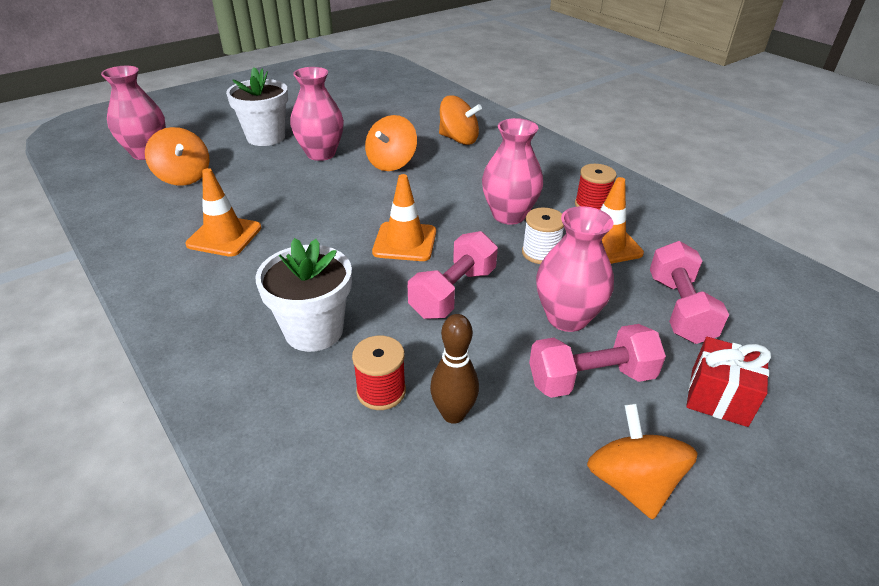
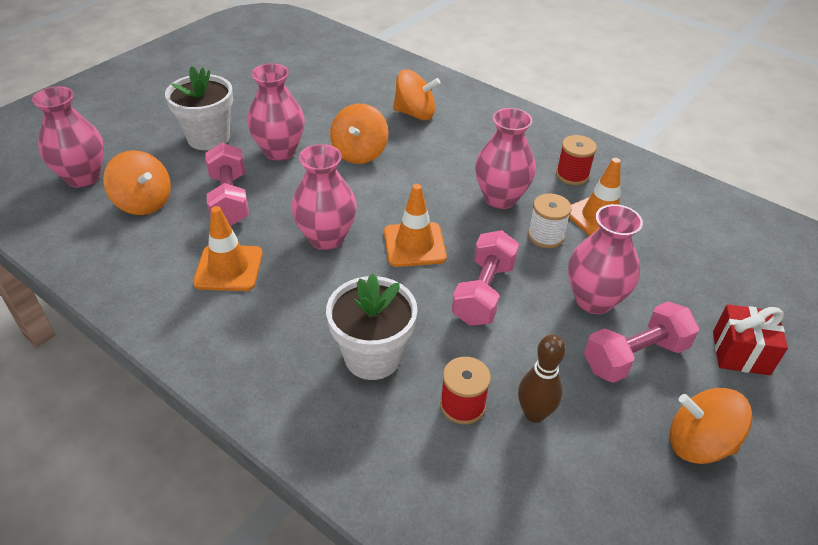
camera: 15 degrees left, 5 degrees up
(325, 225) = (326, 238): none -> pink vase
(631, 482) = (698, 443): orange spinning top -> orange spinning top turned 45 degrees counterclockwise
(679, 309) = (684, 274): pink dumbbell -> pink dumbbell (229, 199)

